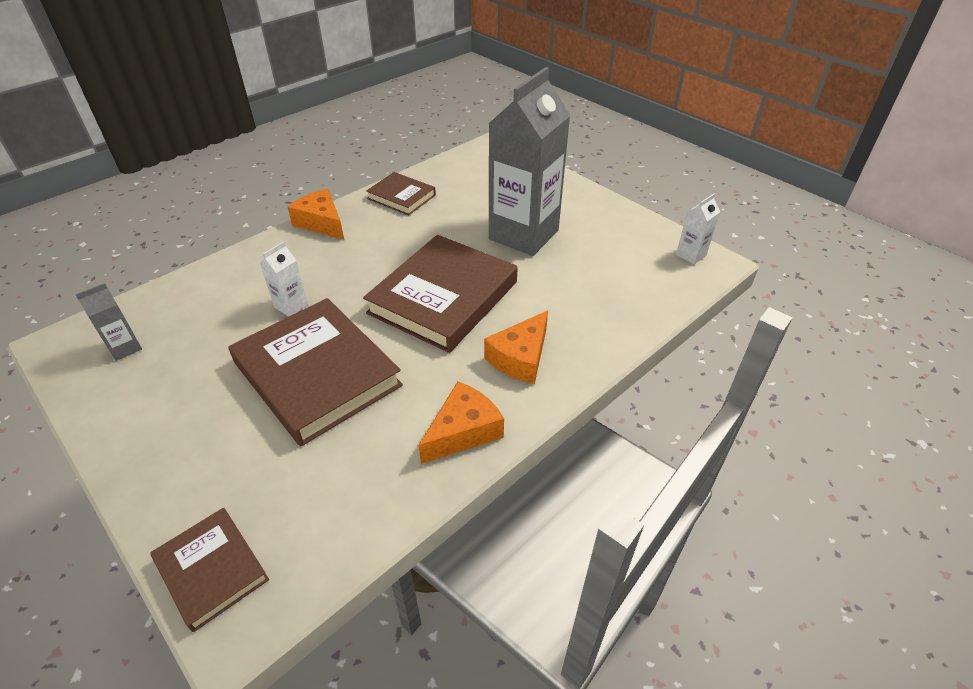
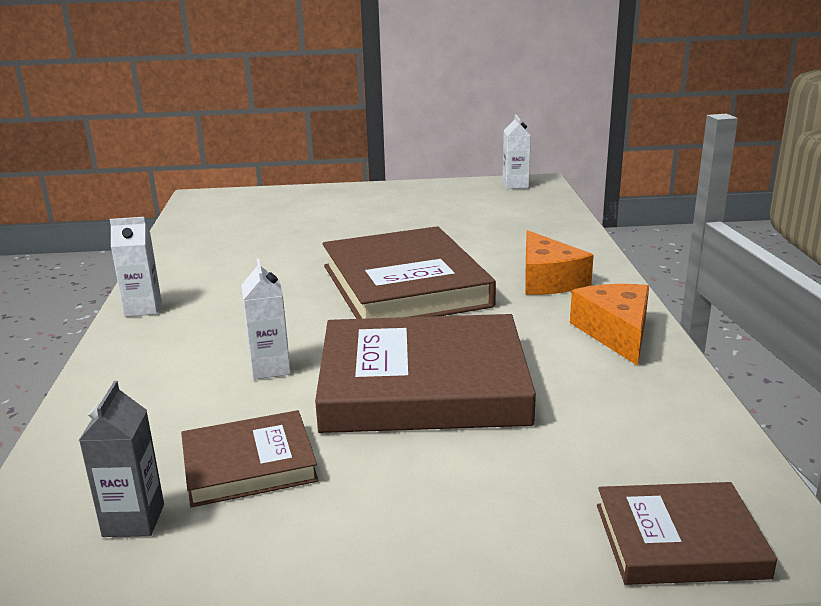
camera: 50 degrees left, 20 degrees down
(321, 223) = (143, 309): orange cheese -> white carton
(401, 197) = (192, 256): brown book -> brown book (249, 464)
(523, 235) = (374, 227): grey carton -> none

